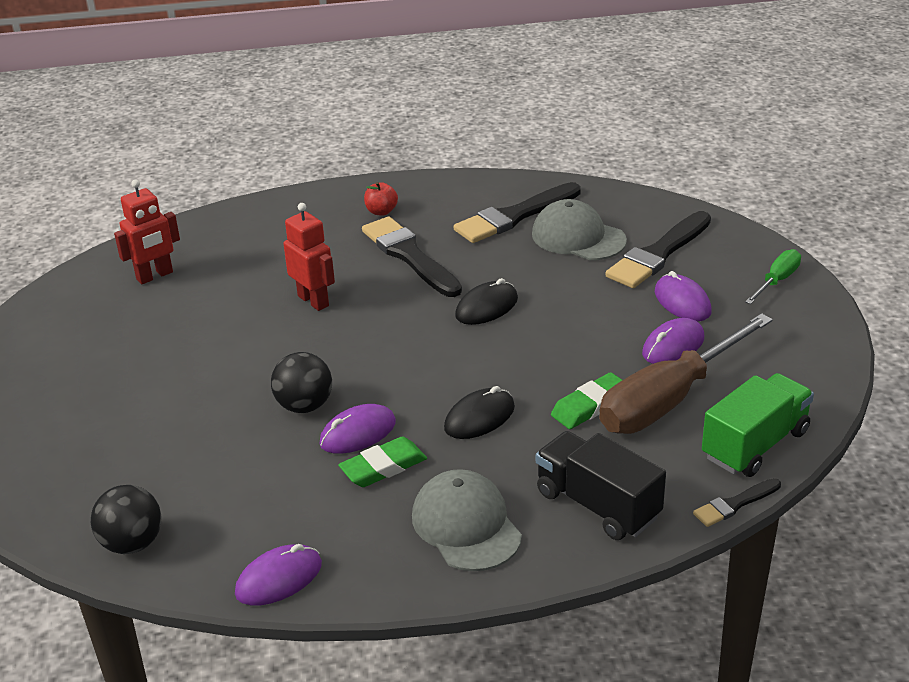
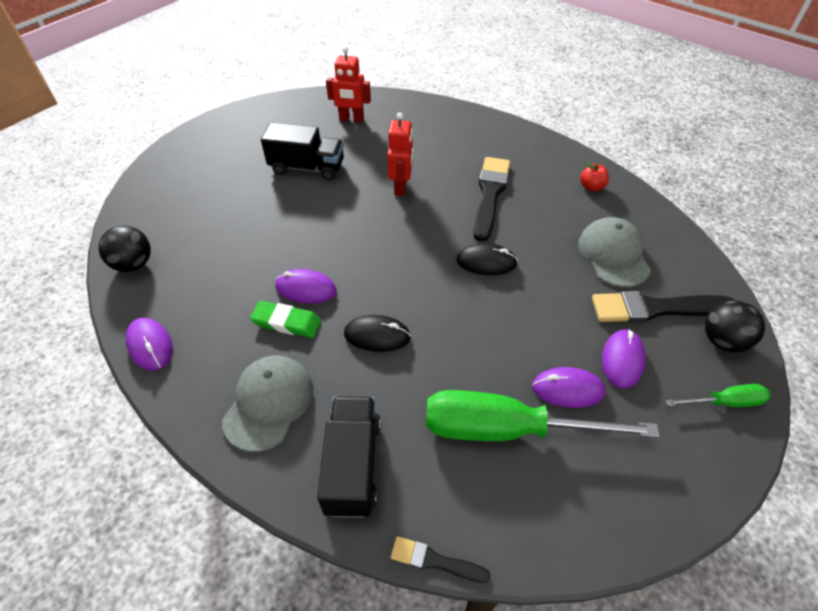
camera: 45 degrees right, 15 degrees up
(182, 345) = (307, 168): none -> black truck
(279, 579) = (150, 345): purple mouse -> purple mouse turned 45 degrees clockwise
(304, 406) = (307, 249): black ball -> black ball (722, 341)
(381, 211) = (514, 155): red apple -> red apple (591, 187)
(514, 216) = (591, 211): black brush -> none
(590, 405) = (450, 386): green eraser -> none
(669, 399) = (507, 429): brown screwdriver -> green screwdriver
(755, 444) = (517, 526): green truck -> none

